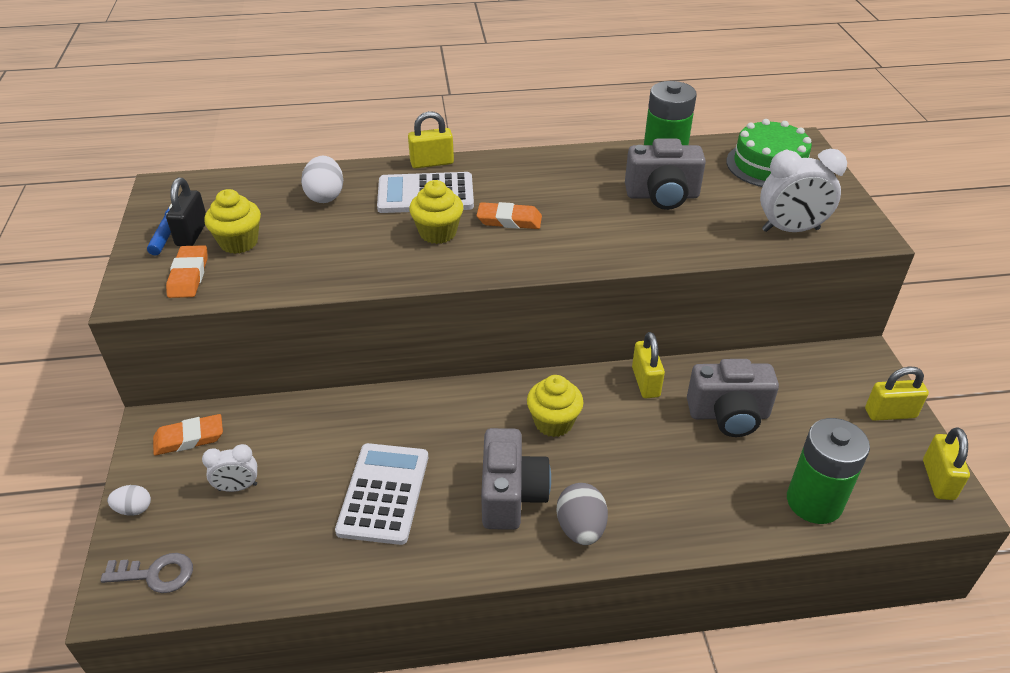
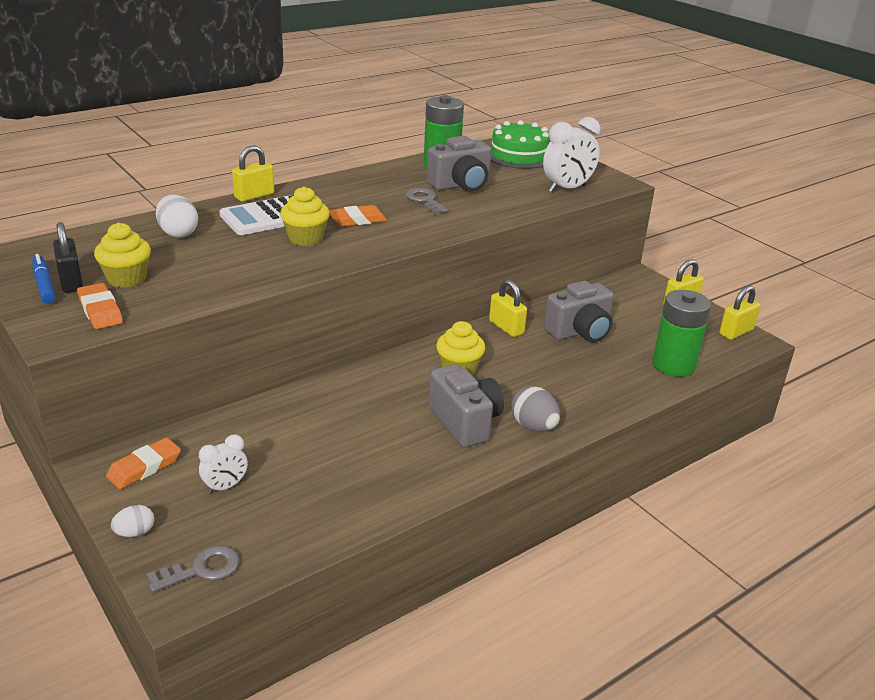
camera: 30 degrees left, 10 degrees down
(383, 493) = (361, 452): white calculator -> none
(604, 209) = (425, 200): none -> grey key
(938, 480) = (736, 332): yellow padlock -> yellow padlock turned 75 degrees clockwise

